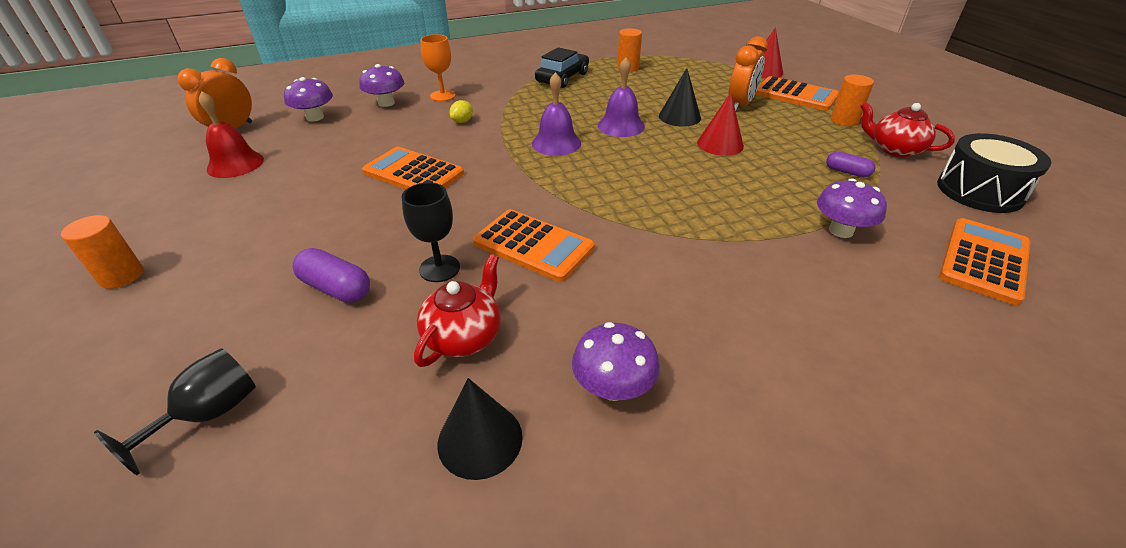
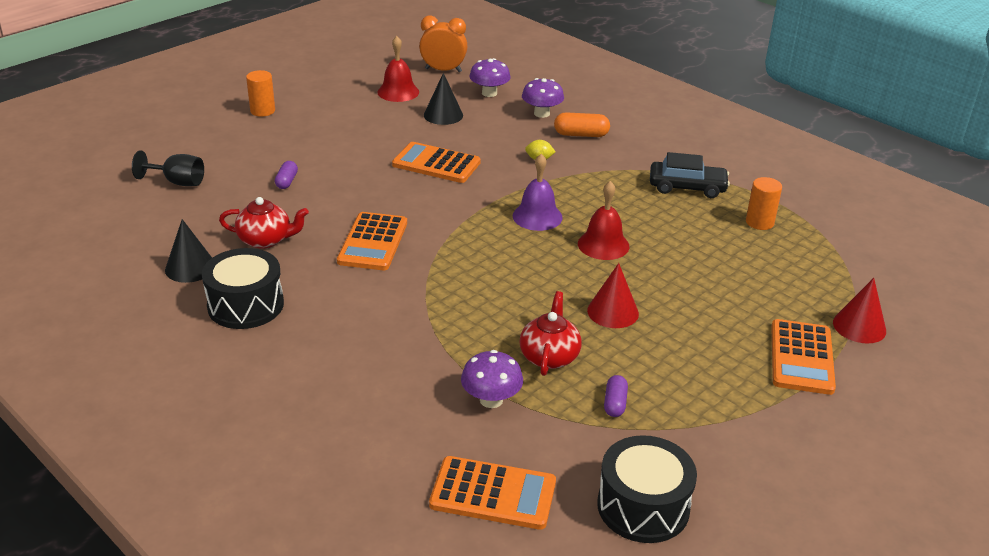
camera: 65 degrees right, 5 degrees down
(336, 288) = (286, 181): purple capsule -> purple capsule, size x0.66
(413, 173) = (436, 164): orange calculator -> orange calculator turned 75 degrees counterclockwise
(439, 268) = (325, 211): black goblet -> none
(443, 96) = (581, 135): orange goblet -> orange capsule
(613, 387) = (245, 305): purple mushroom -> black drum
(621, 126) = (603, 245): purple bell -> red bell
(679, 117) = (657, 277): black cone -> black cone (443, 115)
(740, 105) = (727, 316): orange clock -> none
(844, 120) = (755, 400): orange cylinder -> none
(894, 149) = (703, 442): red teapot -> red teapot (549, 356)

